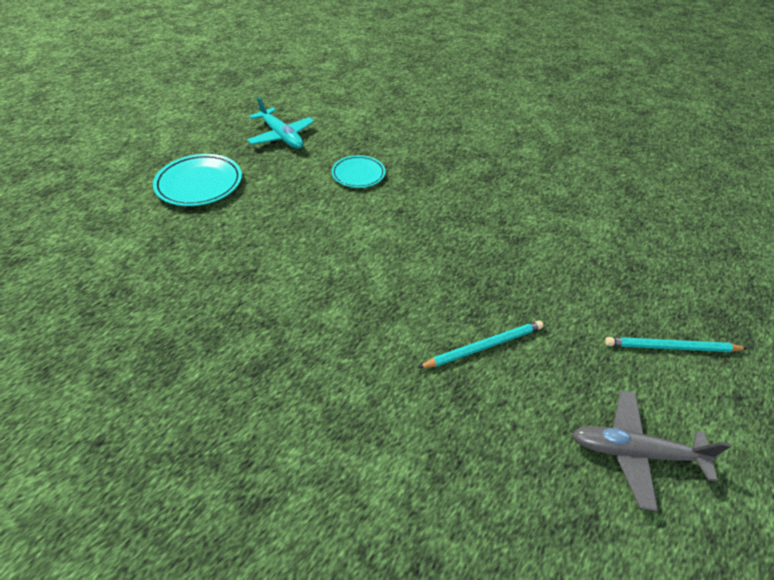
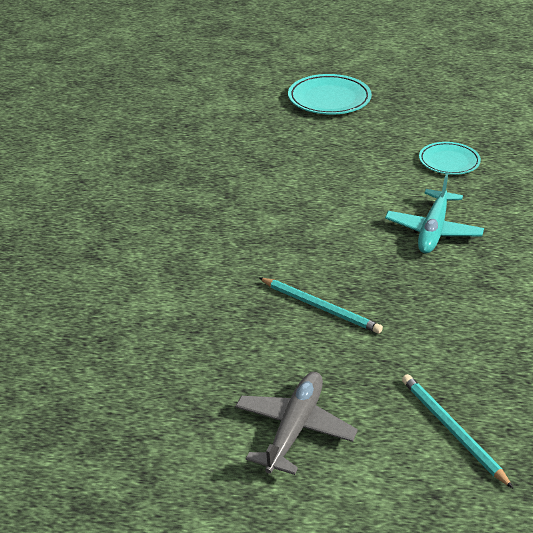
camera: 60 degrees right, 10 degrees down
(281, 136) = (442, 103): turquoise plane -> turquoise plane (433, 230)
(635, 452) = (294, 429): grey plane -> grey plane turned 45 degrees clockwise

